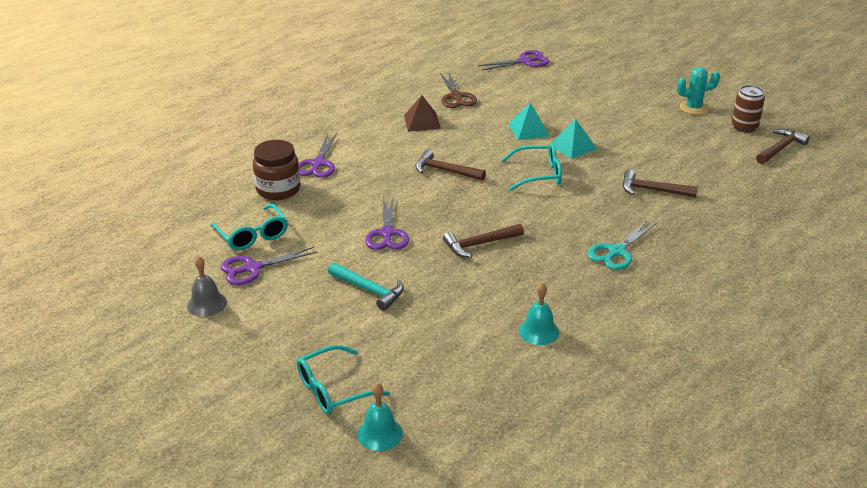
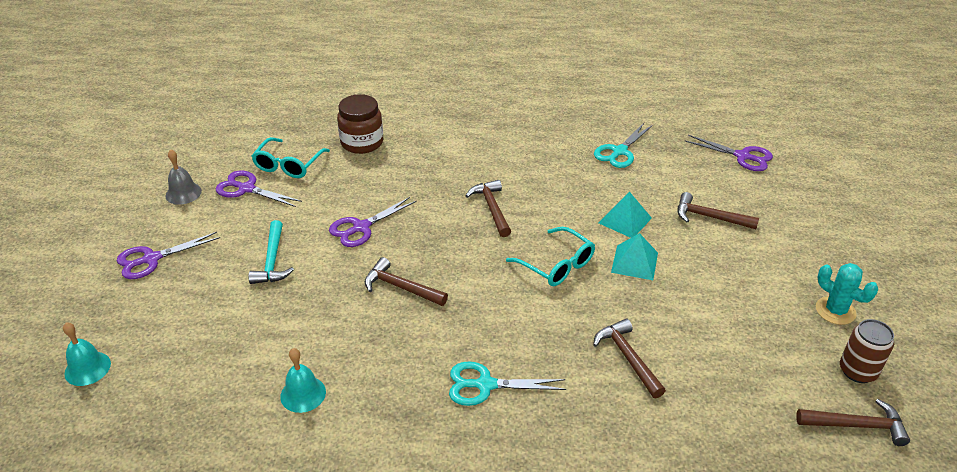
camera: 50 degrees right, 5 degrees up
(318, 164) = (420, 140): purple scissors -> purple scissors (151, 259)
(333, 389) = (126, 312): turquoise glasses -> none
(422, 122) = (552, 156): brown pyramid -> none
(456, 97) = (619, 152): brown scissors -> turquoise scissors
(566, 101) = (709, 217): none -> brown hammer

